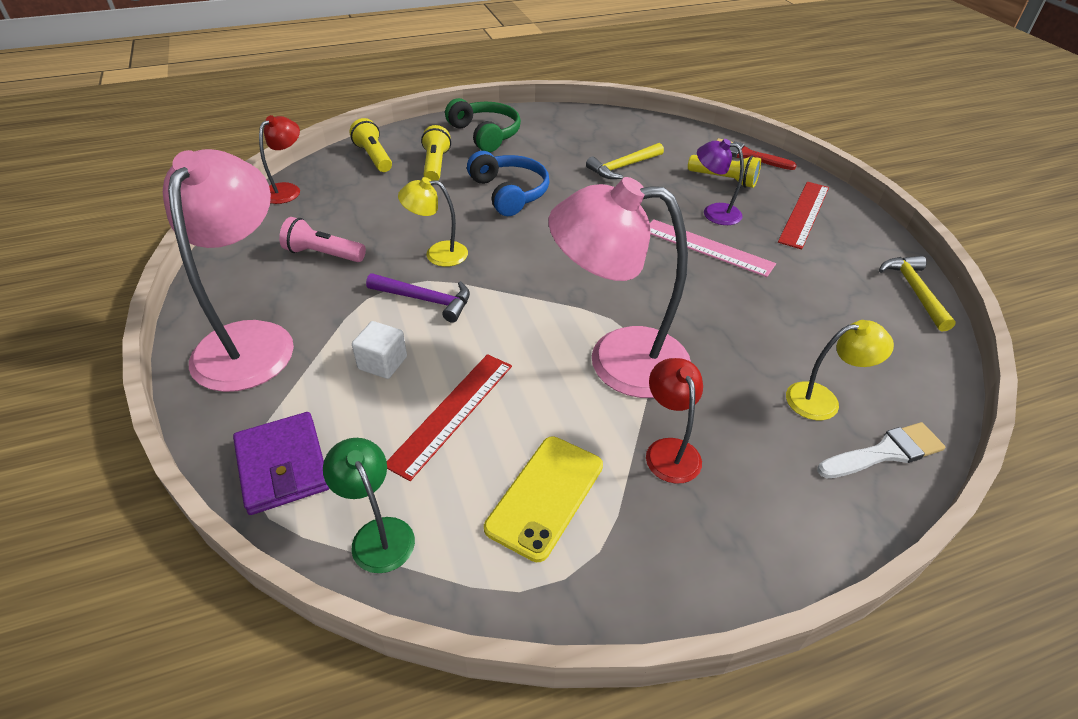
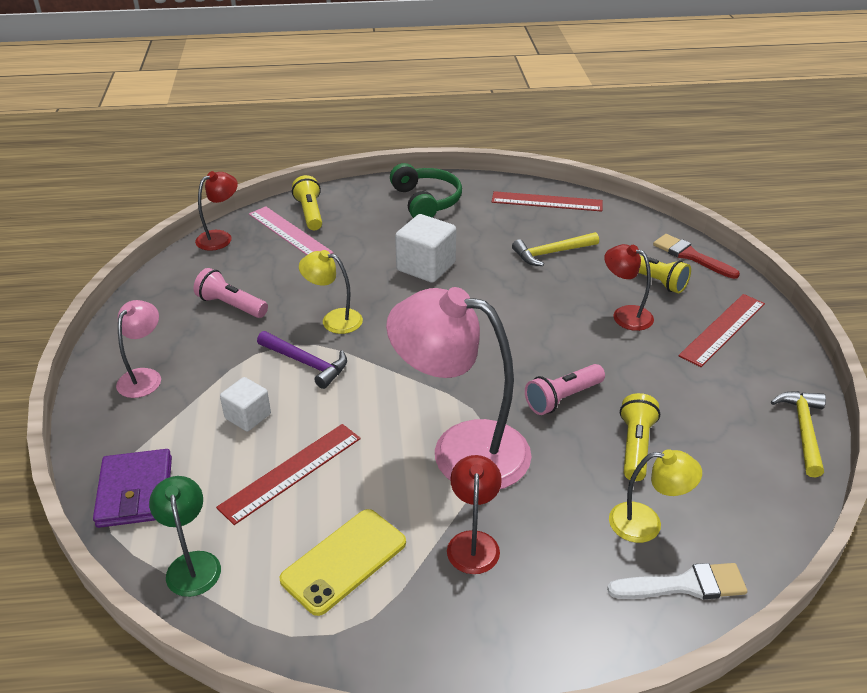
camera: 15 degrees right, 5 degrees down
(251, 340) = (144, 377): pink lamp -> pink lamp, size x0.49
(435, 165) = (365, 229): yellow flashlight -> yellow flashlight (635, 446)
(510, 193) = (426, 266): blue headphones -> white cube
(599, 123) = (546, 202): none -> red ruler
(692, 295) = (562, 398): none -> pink flashlight
(707, 247) = (600, 351): pink ruler -> pink ruler (289, 233)
(714, 212) = (625, 315): purple lamp -> red lamp

